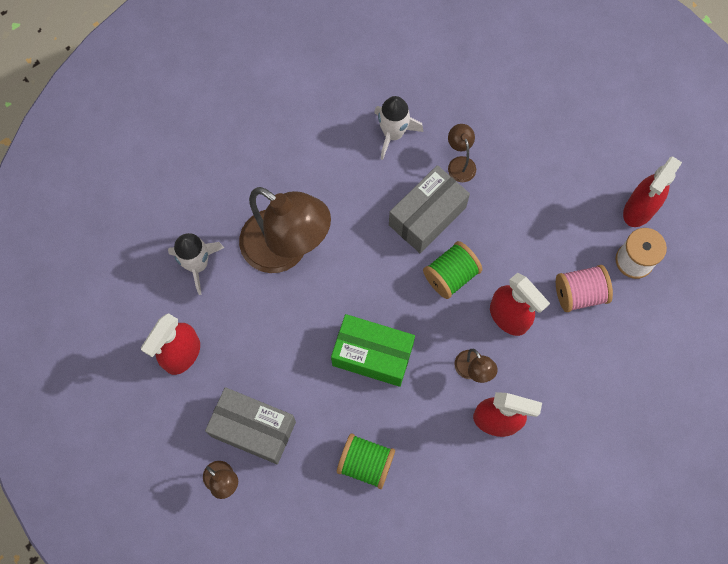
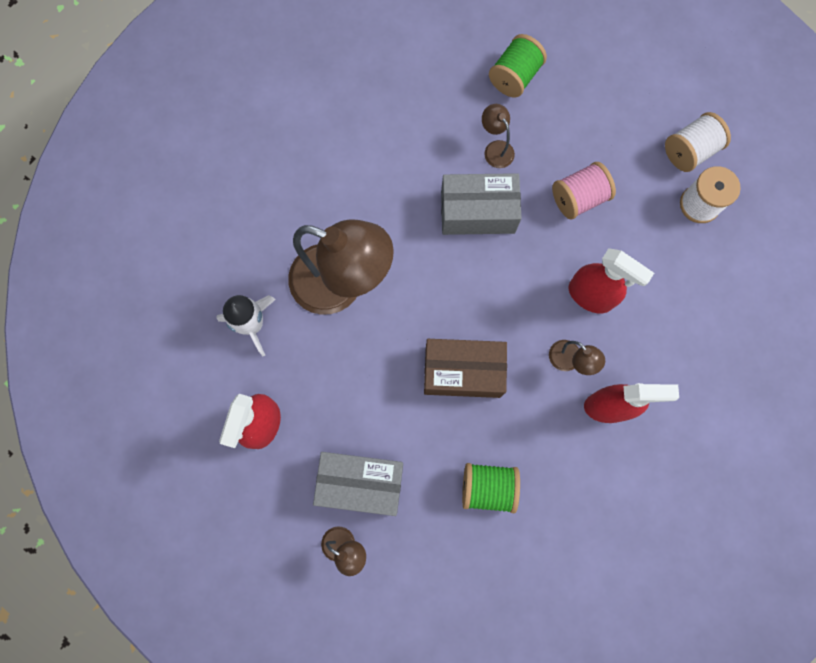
camera: 15 degrees left, 5 degrees up
(372, 355) = (462, 372): green box -> brown box
(393, 134) = (418, 135): white rocket -> none
(427, 216) = (477, 212): grey box -> grey box turned 60 degrees clockwise
(450, 276) = (519, 268): green spool -> green spool (514, 77)
(579, 294) = (654, 253): pink spool -> pink spool (578, 198)
(639, 210) = (689, 151): red spray bottle -> white spool

